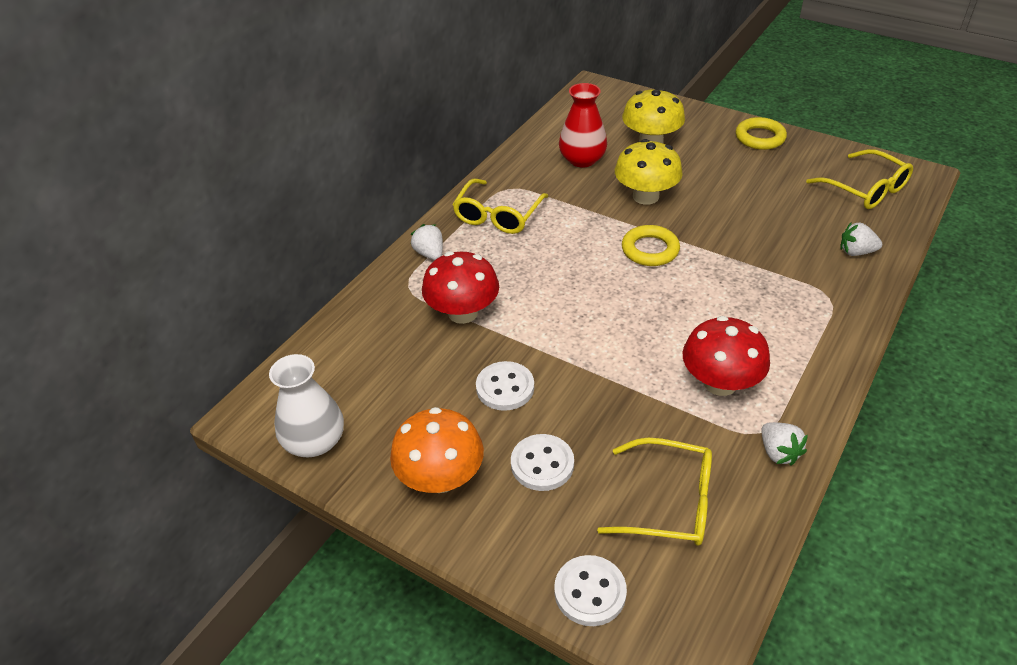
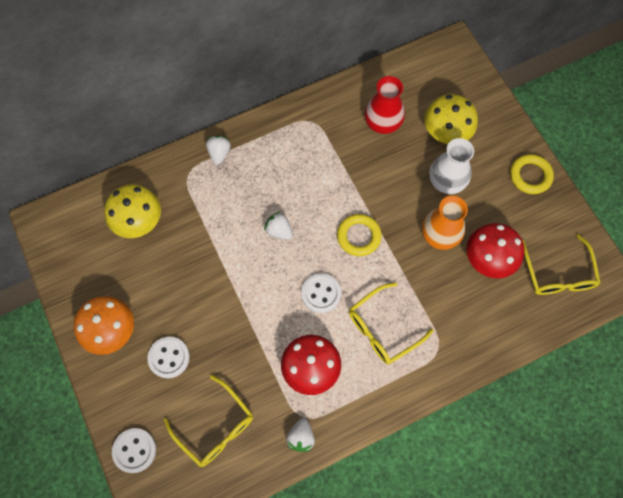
camera: 30 degrees right, 25 degrees up
(315, 441) = (64, 263): white vase -> white vase (447, 181)
(463, 313) = (204, 217): red mushroom -> red mushroom (488, 259)
(498, 215) = (286, 144): yellow glasses -> yellow glasses (383, 328)
(505, 388) = (187, 291): white button -> white button (321, 293)
(645, 196) = (396, 185): yellow mushroom -> yellow mushroom (138, 221)
(728, 212) = (440, 234): none -> orange vase
(856, 252) = (493, 324): white strawberry -> white strawberry (279, 231)

